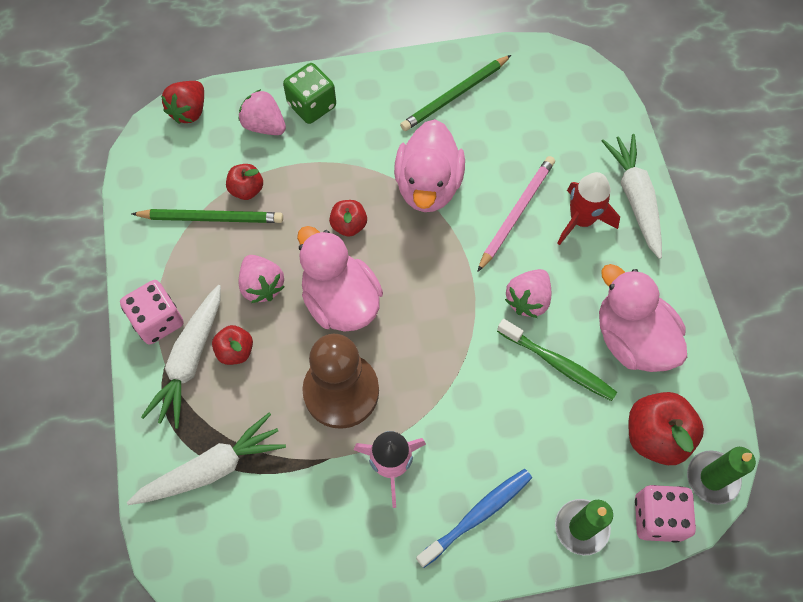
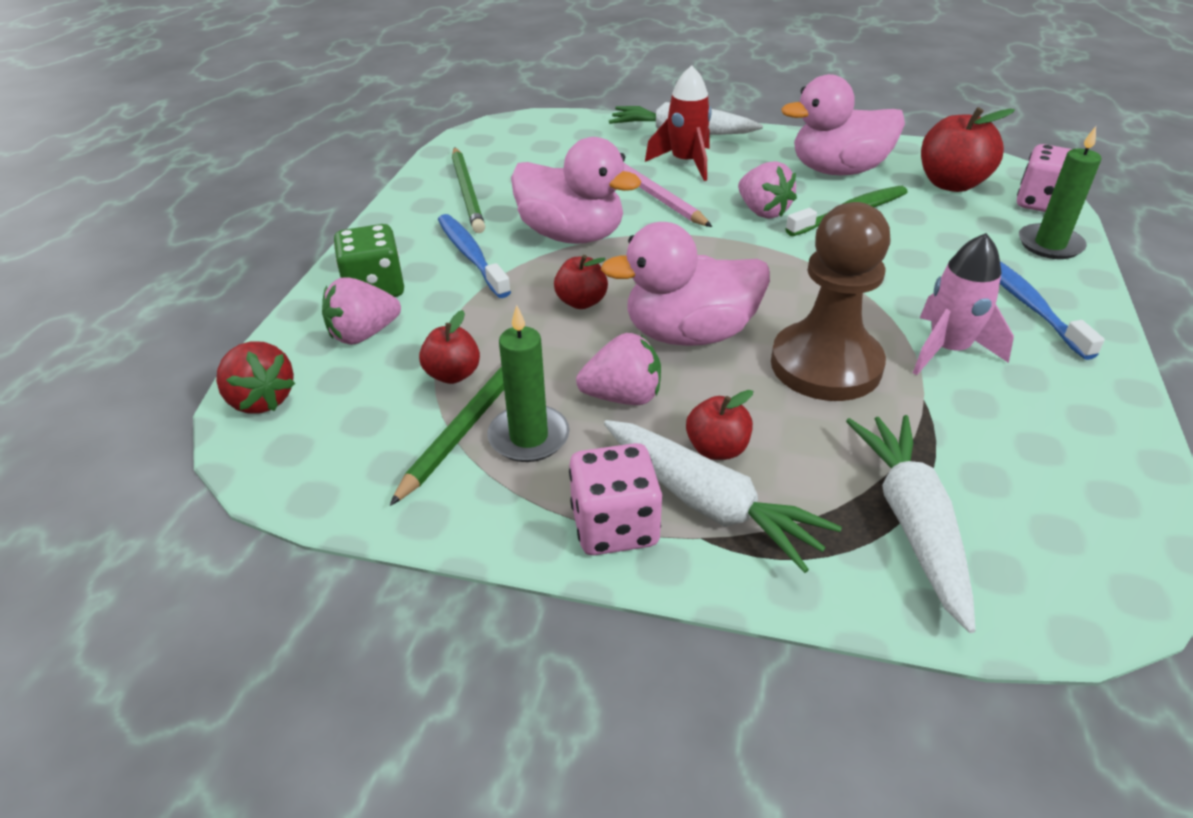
camera: 65 degrees left, 25 degrees down
(373, 138) = (471, 256): none -> blue toothbrush
(712, 478) = (1004, 169): green candle -> green candle (529, 437)

